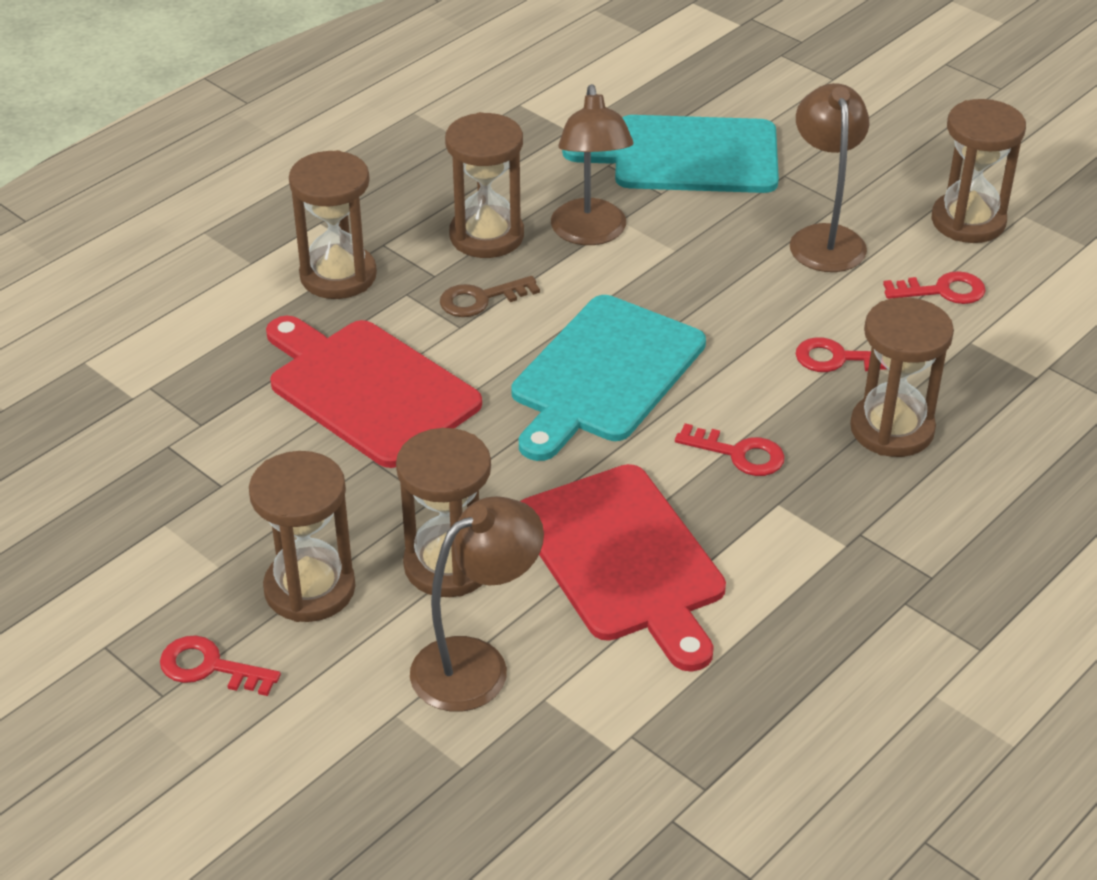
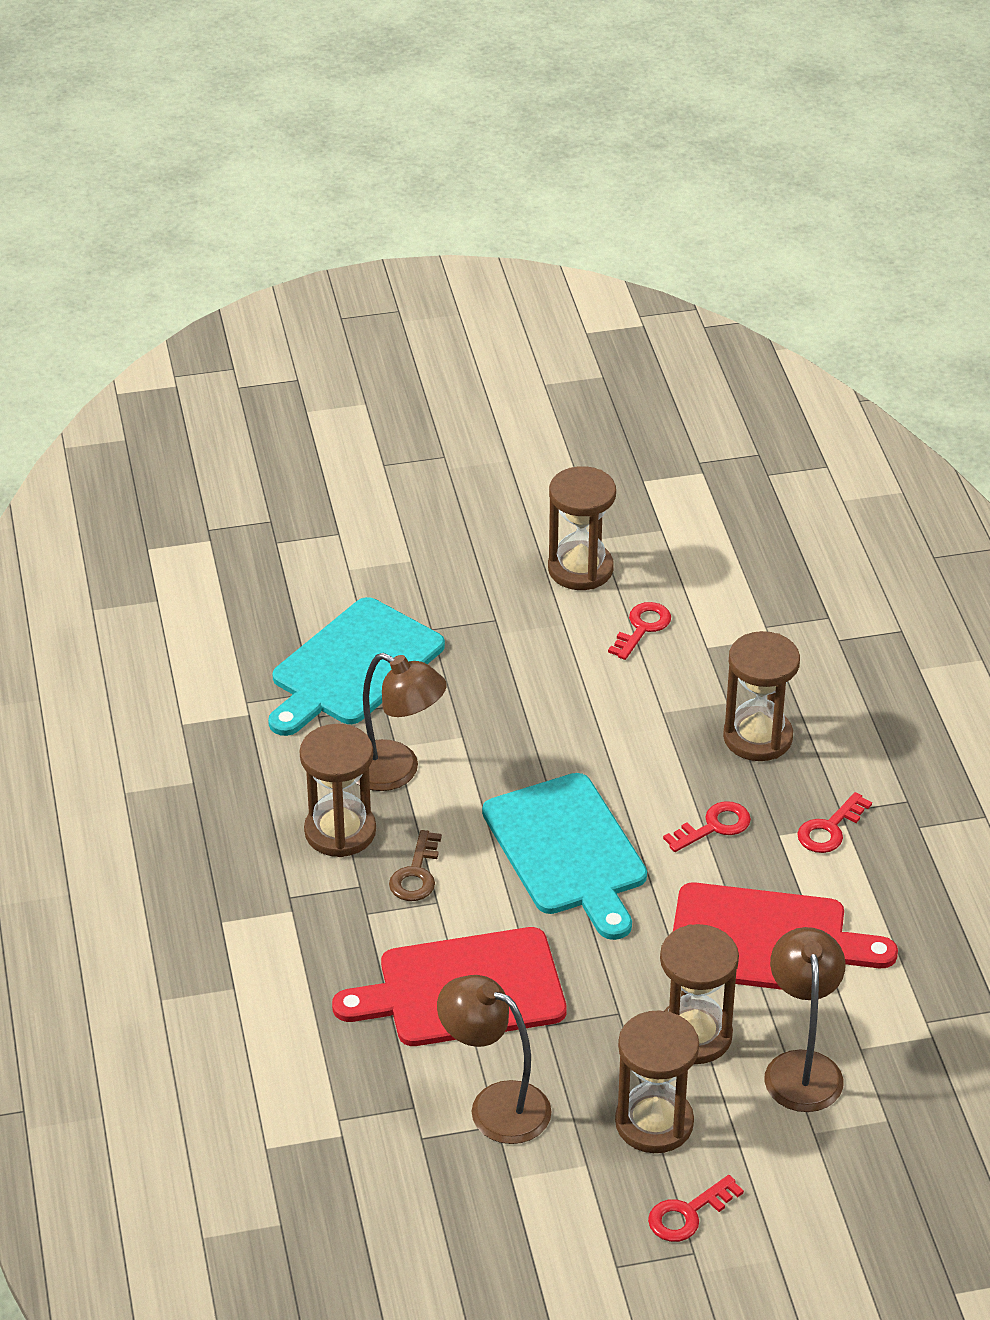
camera: 55 degrees left, 0 degrees up
(338, 276) = (305, 942): brown hourglass -> none
(824, 238) = (527, 651): brown lamp -> brown lamp (495, 1105)
(838, 359) = (664, 721): red key -> red key (829, 829)

